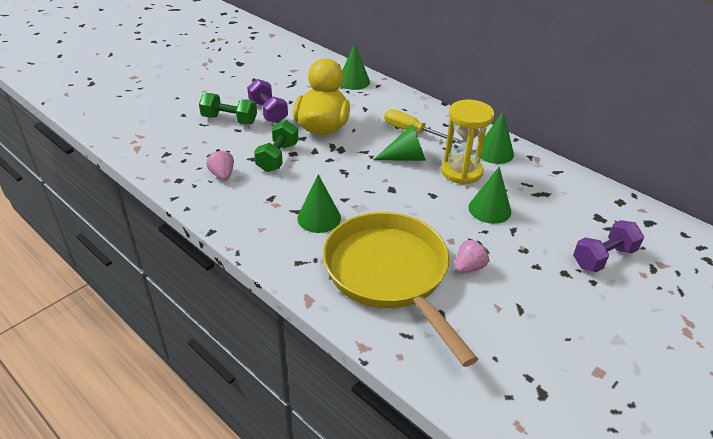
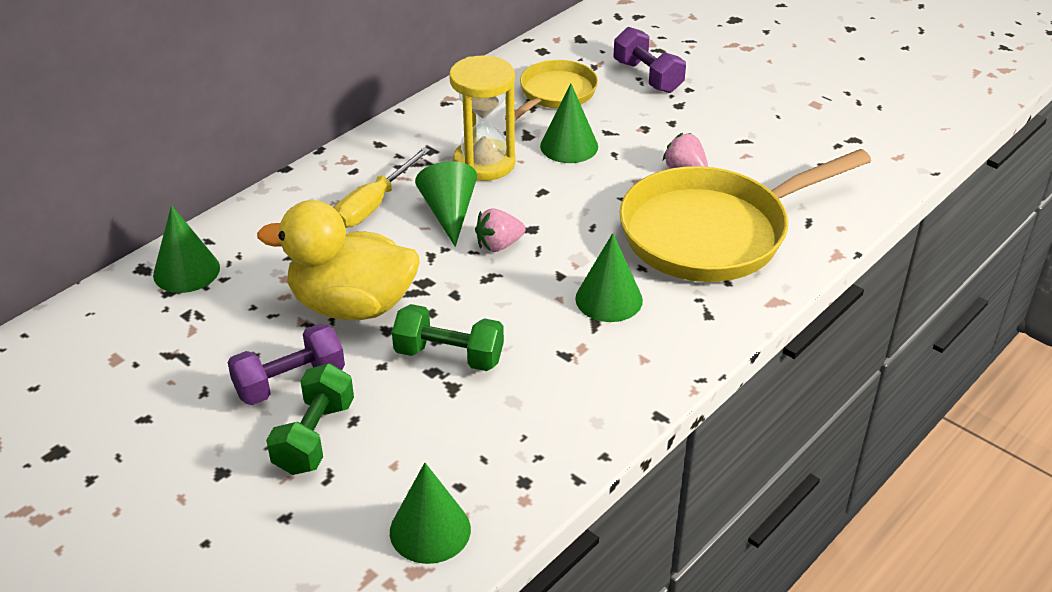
camera: 90 degrees left, 0 degrees up
(222, 175) = (505, 422): pink strawberry -> pink strawberry (499, 245)
(494, 152) = (435, 131): green cone -> green cone (430, 530)
(558, 205) = (555, 94): none -> yellow pan

